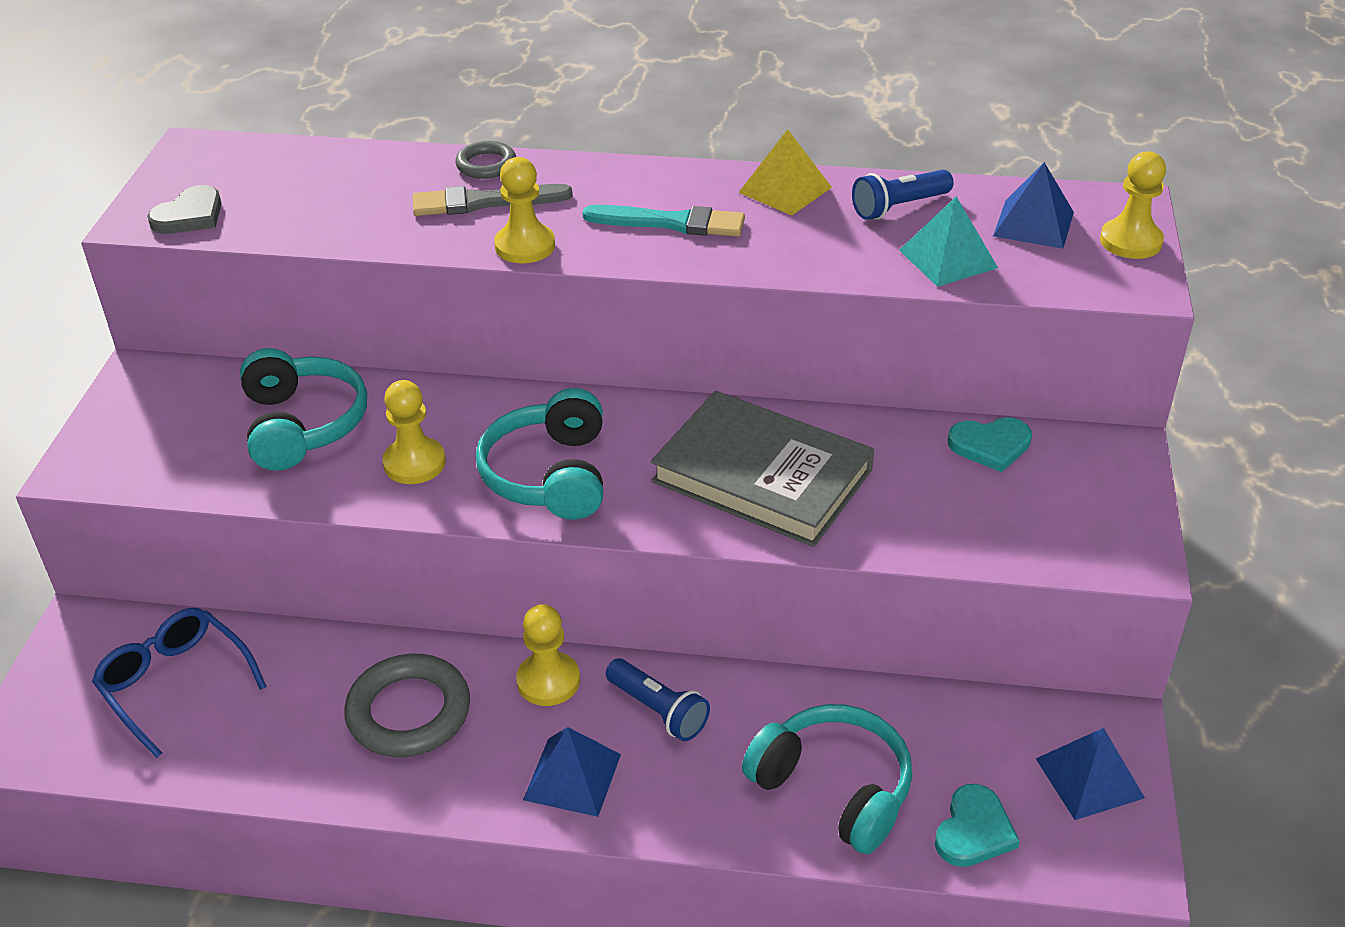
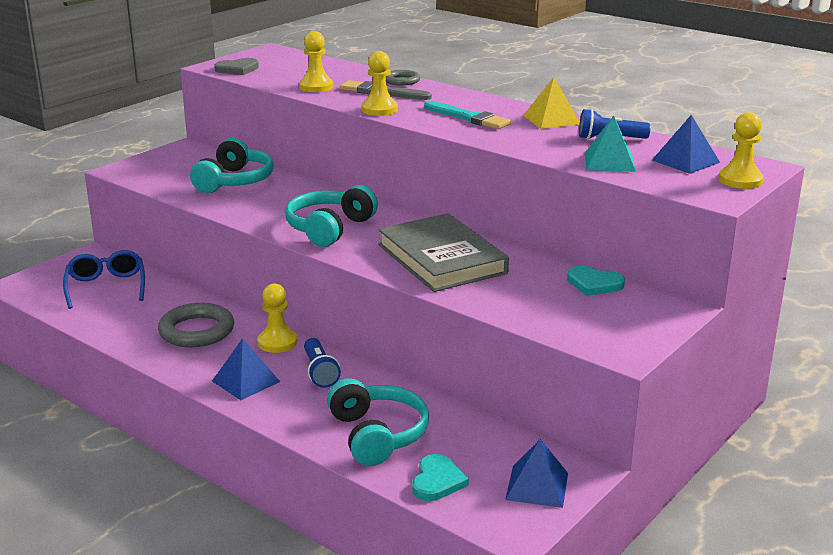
camera: 30 degrees right, 15 degrees down
(414, 463) = (269, 207): yellow pawn -> yellow pawn (316, 87)
(974, 830) = (437, 481): turquoise heart -> turquoise heart turned 45 degrees counterclockwise

